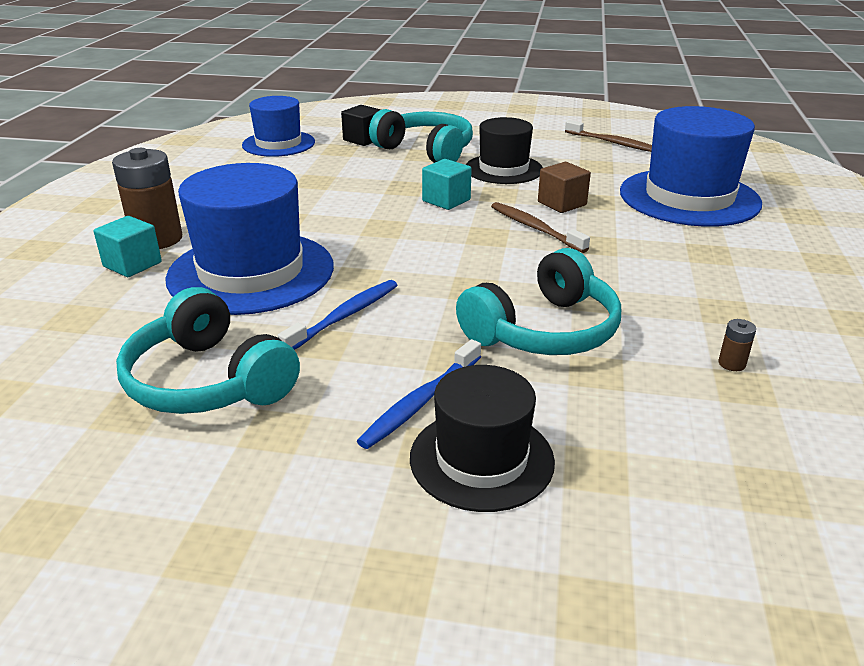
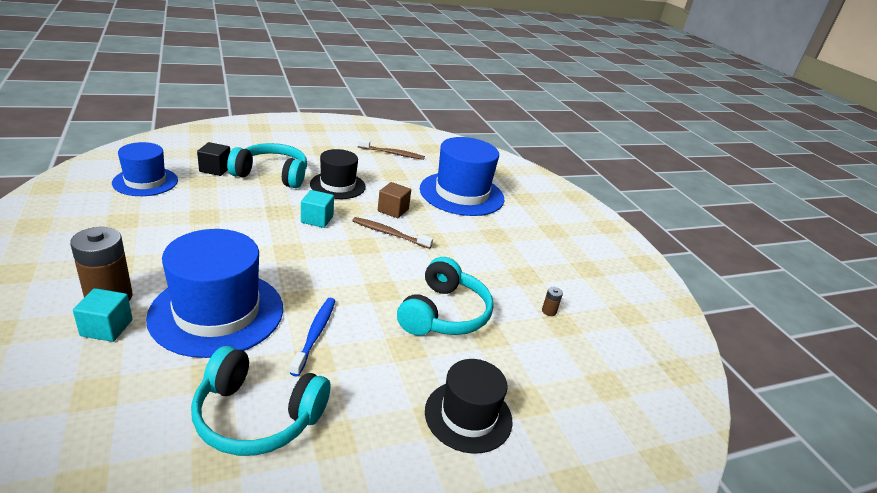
camera: 35 degrees left, 0 degrees up
(420, 402) = (408, 387): blue toothbrush -> none

